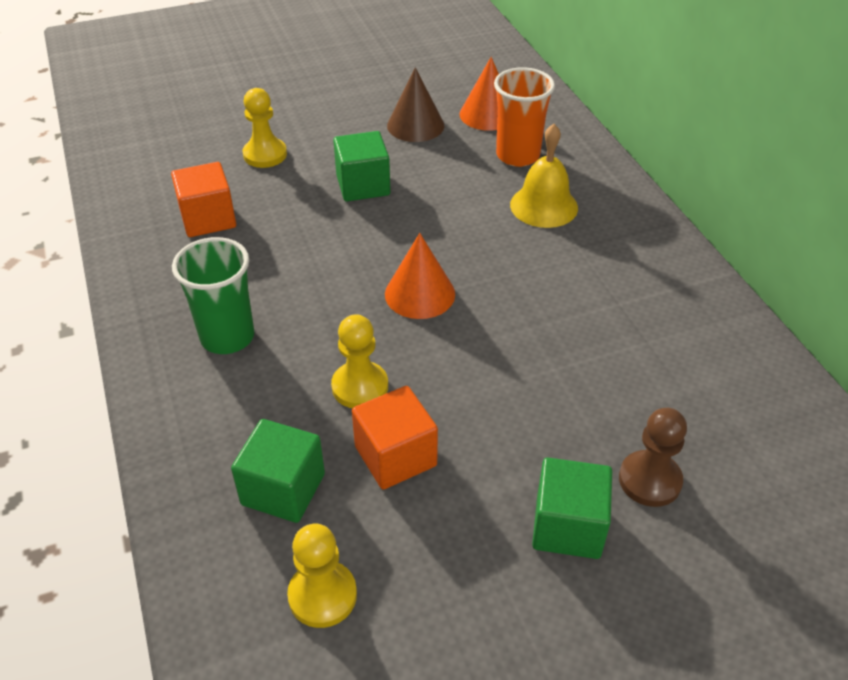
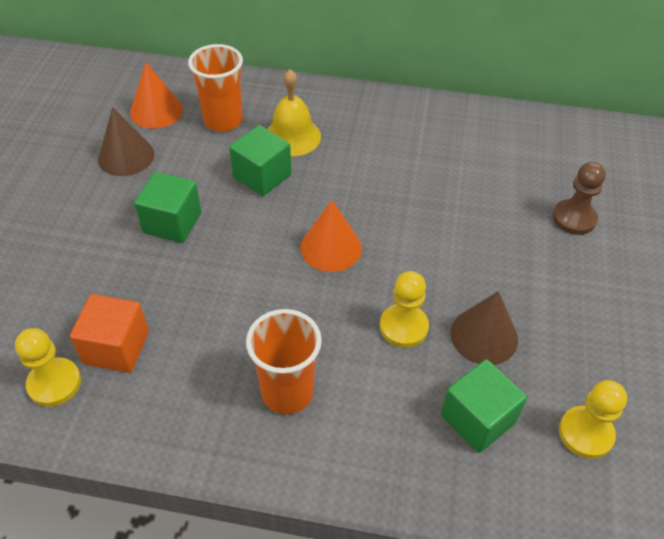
camera: 60 degrees left, 5 degrees up
(227, 337) = (287, 392): green cup -> orange cup
(265, 154) = (63, 269): yellow pawn -> yellow pawn (54, 383)
(395, 456) = (484, 336): orange cube -> brown cone
(568, 526) = (590, 274): green cube -> green cube (262, 176)

